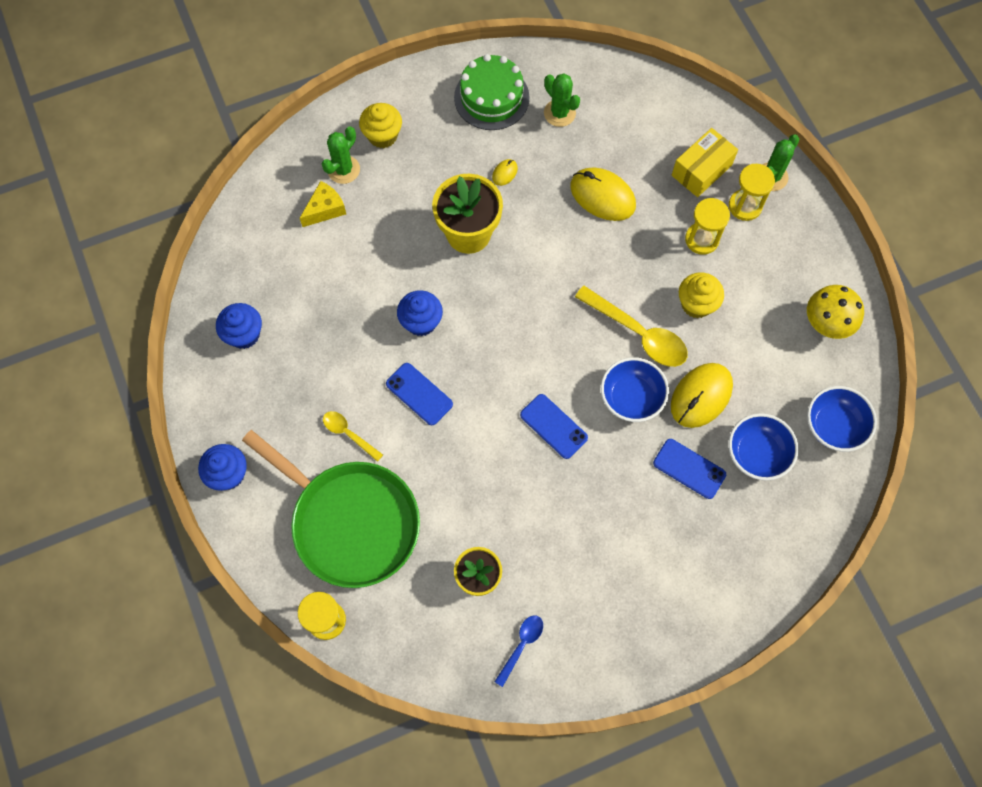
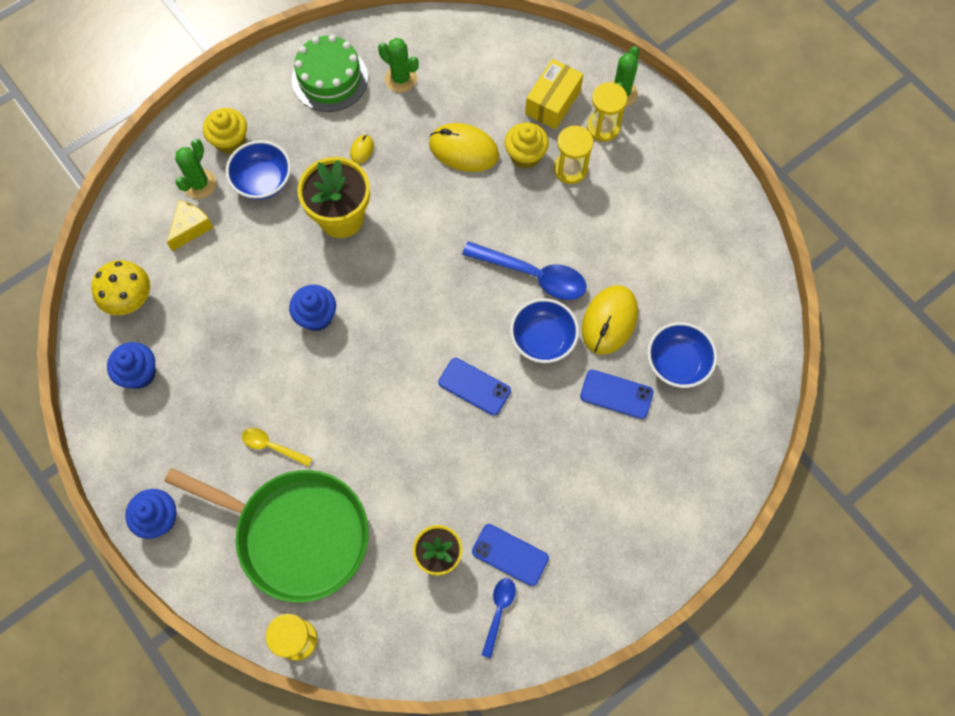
camera: 15 degrees left, 0 degrees up
(419, 394) = (333, 388): blue phone -> blue phone (510, 555)
(638, 333) = (532, 275): yellow spoon -> blue spoon
(696, 304) = (581, 233): yellow cupcake -> yellow cupcake (525, 156)
(826, 324) = (709, 221): yellow mushroom -> yellow mushroom (130, 300)
(834, 426) = (742, 318): blue bowl -> blue bowl (263, 181)

